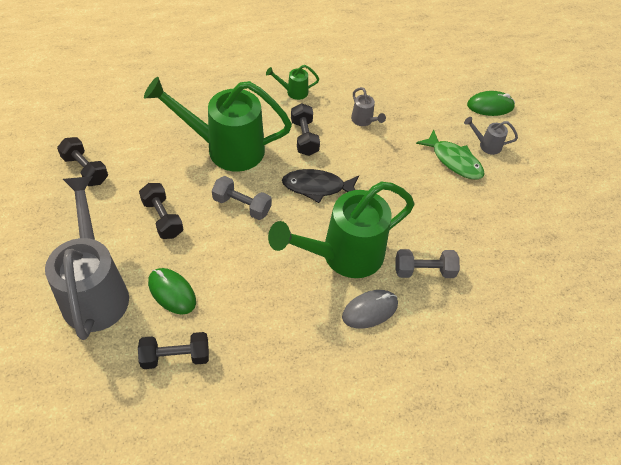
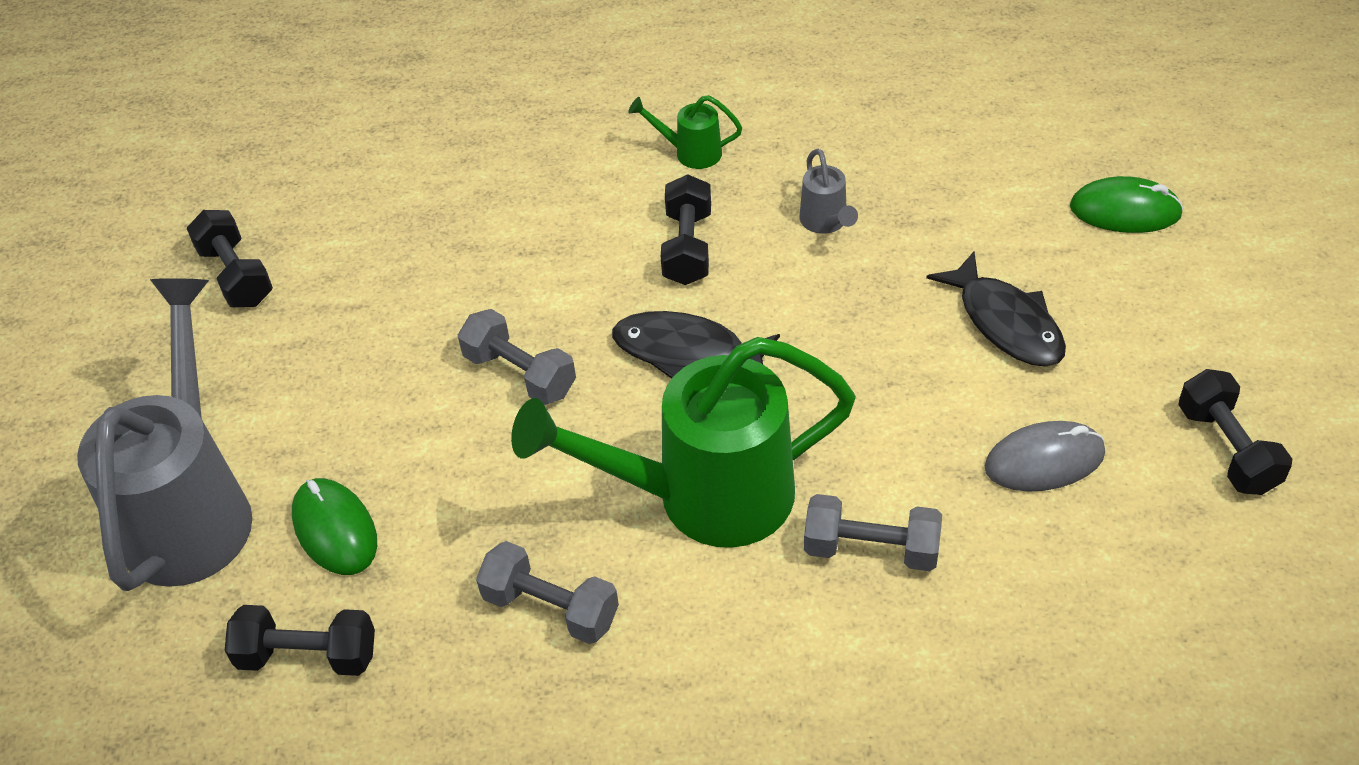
camera: 20 degrees right, 5 degrees down
(162, 218) = (356, 383): black dumbbell -> black dumbbell (1227, 449)
(225, 148) = (518, 257): green watering can -> none
(287, 317) = (551, 608): none -> grey dumbbell
(370, 310) = (728, 617): grey mouse -> grey mouse (1044, 461)
(454, 161) = (1006, 323): green fish -> black fish
(486, 145) = (1091, 295): grey watering can -> none

